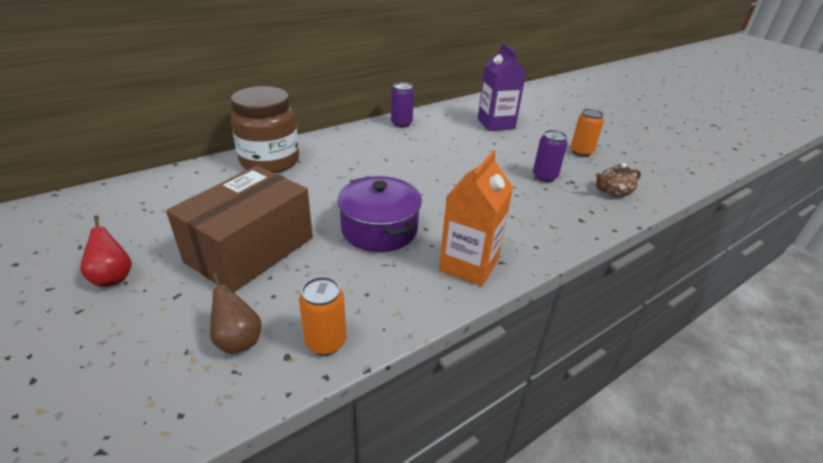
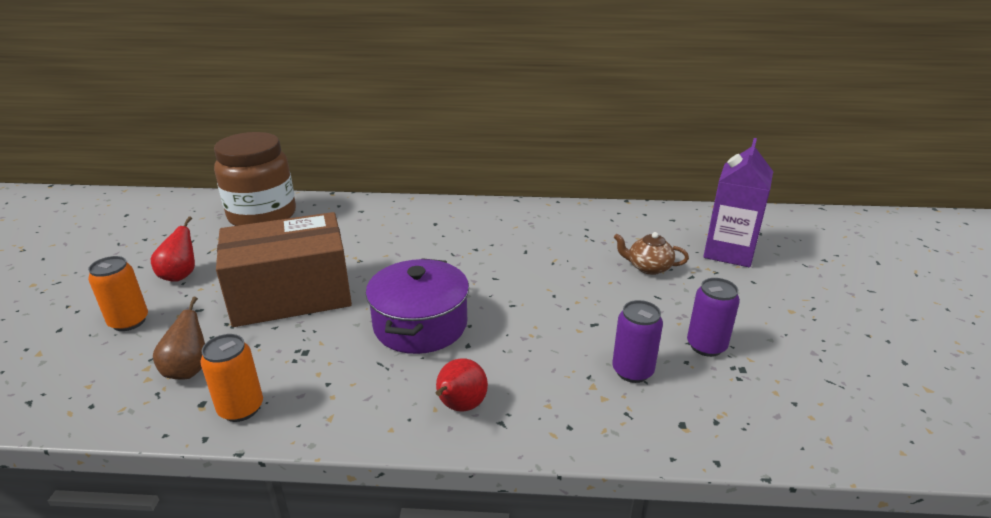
camera: 40 degrees right, 5 degrees down
(270, 161) = (408, 215): brown jar -> brown jar (262, 216)
(401, 124) = (597, 215): purple can -> purple can (632, 371)
(468, 265) = (460, 406): orange carton -> red pear
(581, 152) = (818, 334): orange can -> orange can (129, 322)
(613, 192) = (793, 410): brown teapot -> brown teapot (648, 267)

